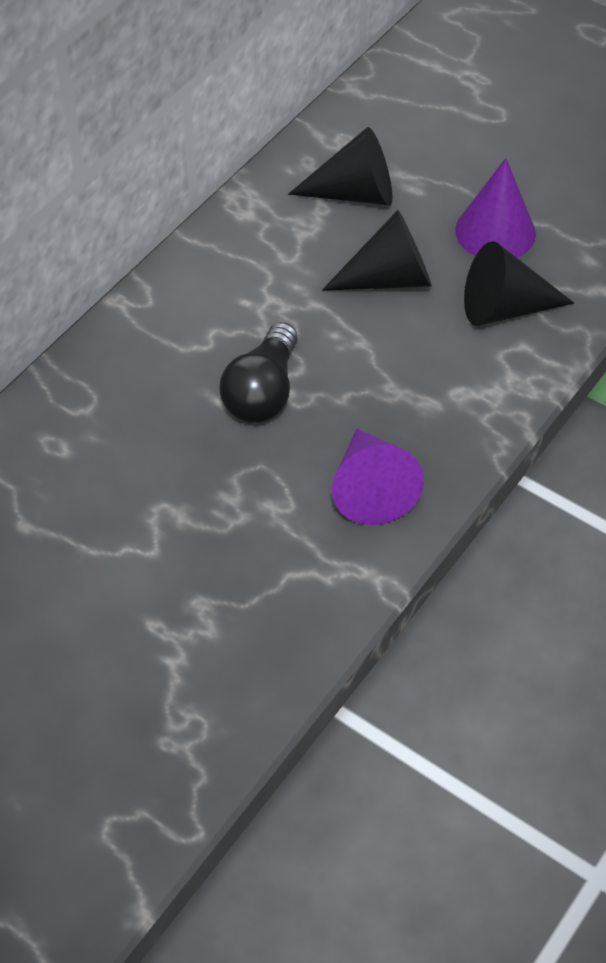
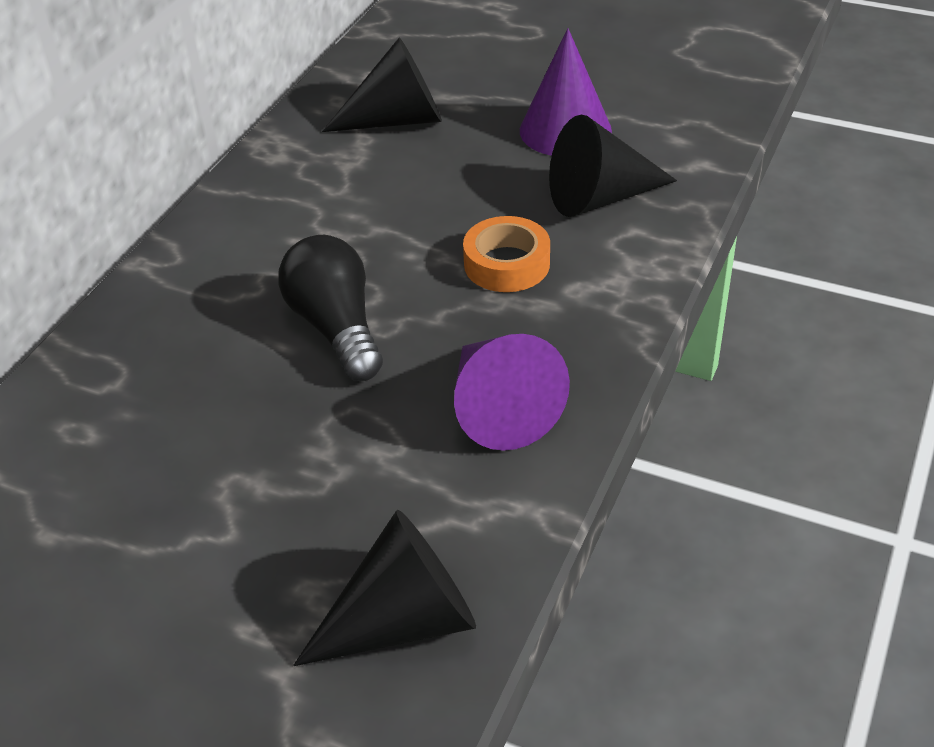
camera: 10 degrees left, 10 degrees down
(262, 392) = (336, 328): black light bulb -> black light bulb turned 150 degrees clockwise
(389, 278) = (459, 191): black cone -> black cone (403, 621)
(410, 359) = (506, 264): none -> orange tape

